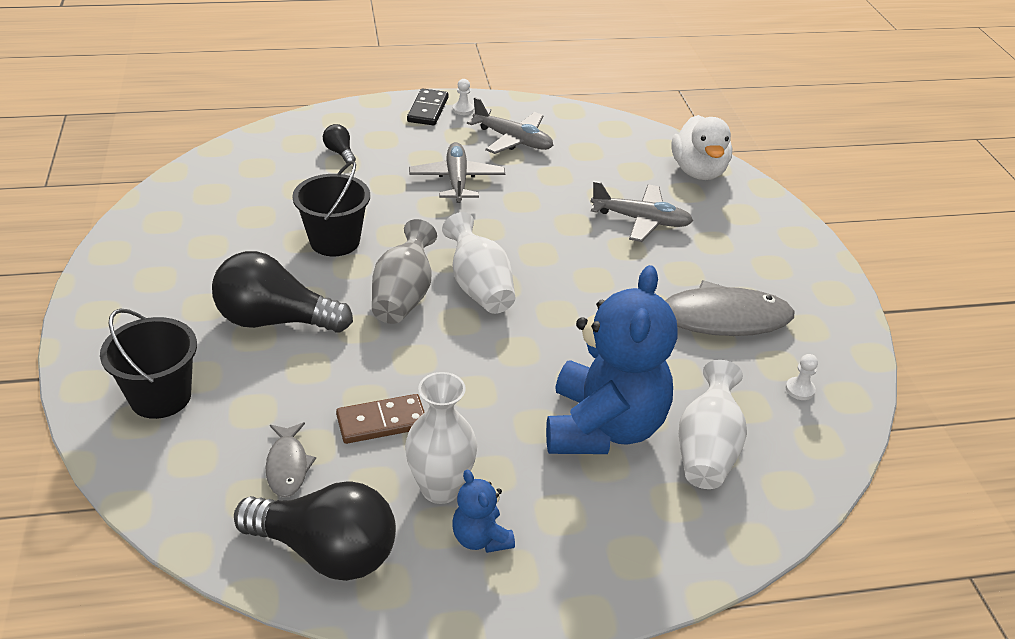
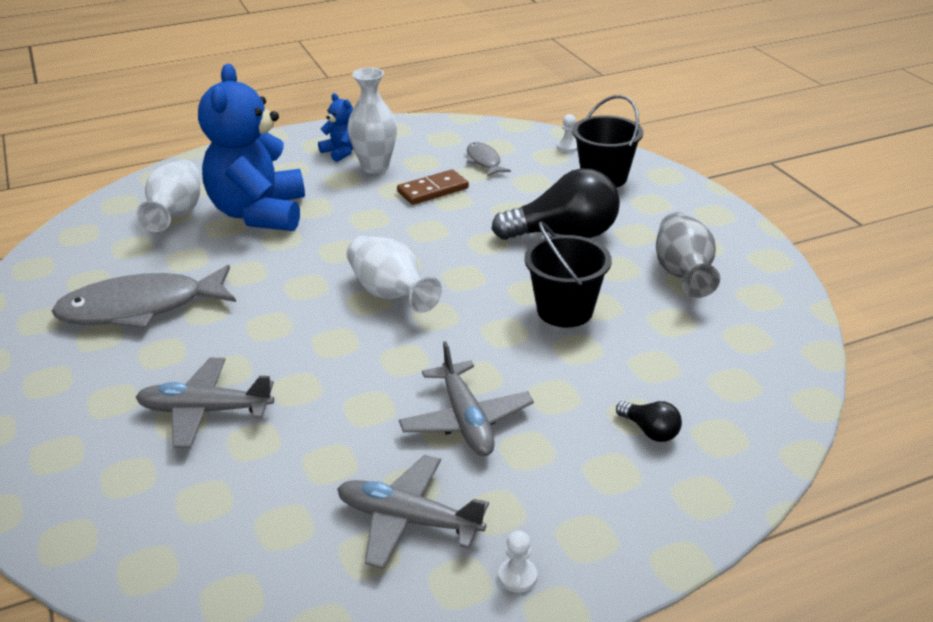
camera: 170 degrees right, 5 degrees down
(326, 552) = (434, 135): black light bulb -> none
(403, 296) = (462, 273): grey vase -> grey vase (682, 273)
(427, 110) = (577, 559): black domino -> none
(698, 171) = (98, 522): white duck -> none
(800, 389) = (77, 264): white pawn -> white pawn (568, 147)

